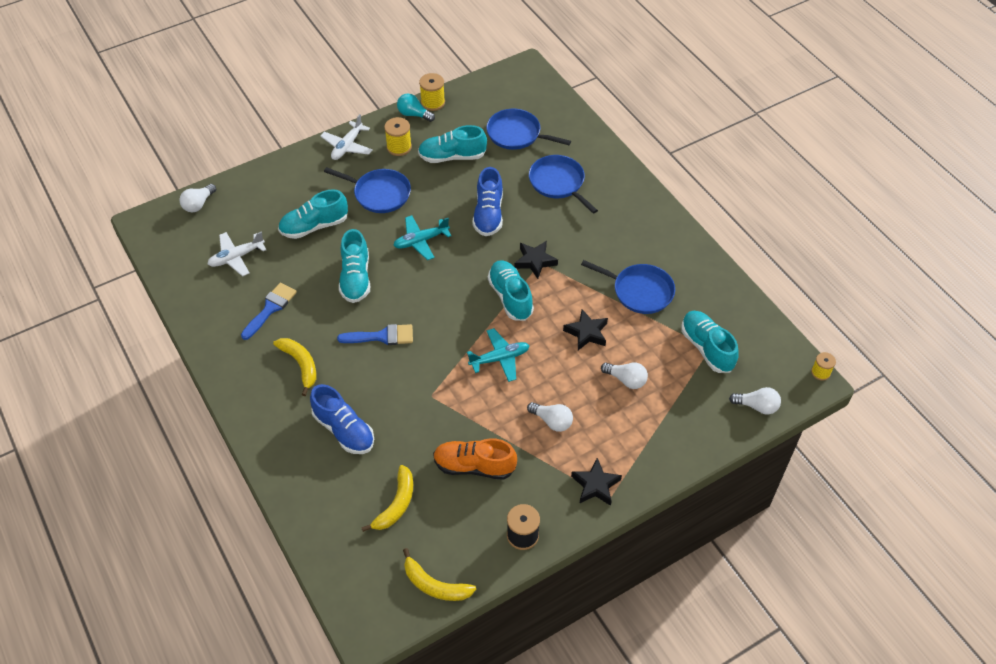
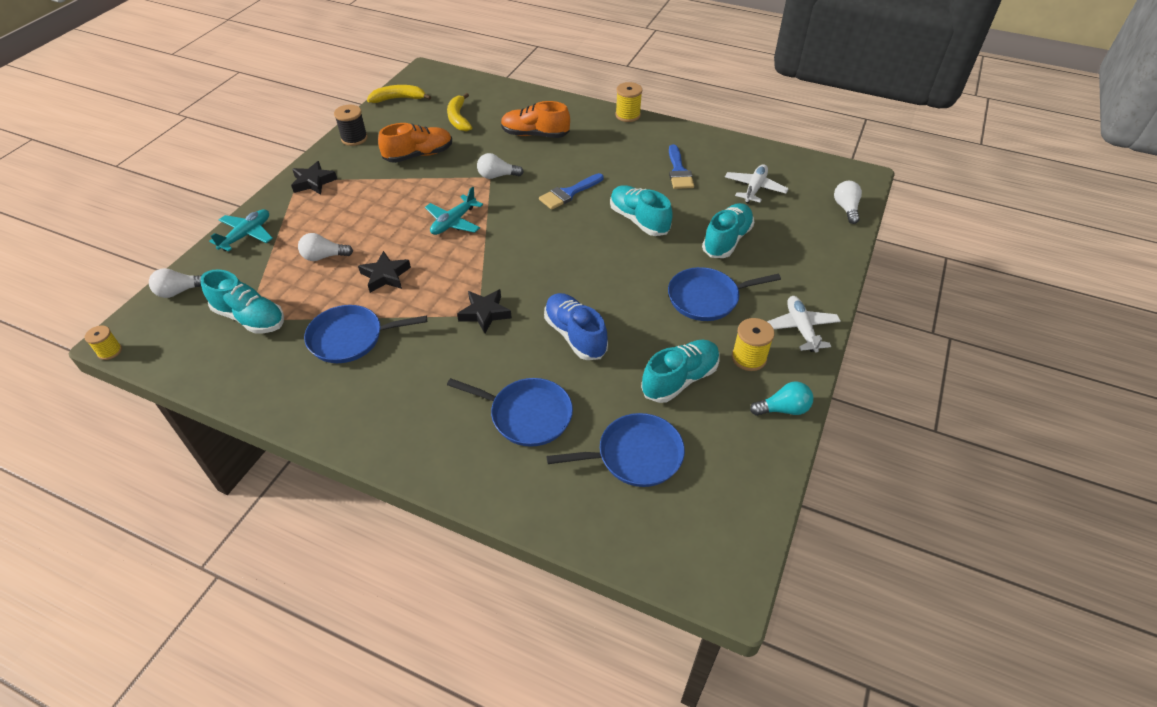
camera: 145 degrees right, 5 degrees down
(300, 365) = (610, 152): yellow banana -> none
(344, 430) = (535, 134): blue shoe -> orange shoe
(421, 241) = (616, 276): turquoise plane -> turquoise plane (246, 235)
(433, 102) = (782, 440): yellow spool -> yellow spool (627, 115)
(510, 297) = (483, 270): turquoise shoe -> none
(552, 421) = (375, 202): white light bulb -> white light bulb (497, 176)

